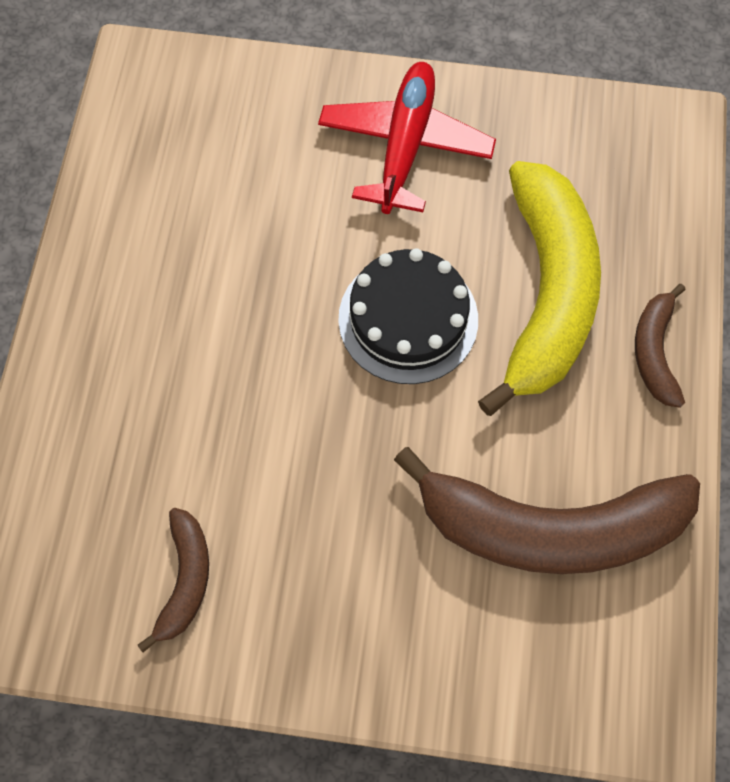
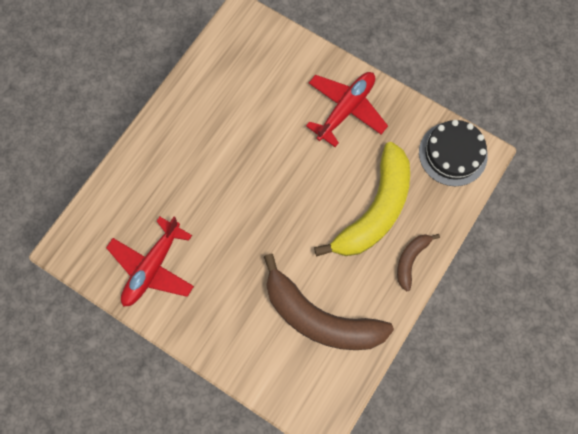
camera: 25 degrees right, 5 degrees up
(185, 579) = (152, 267): brown banana -> red plane
(408, 319) = (305, 194): black cake -> black cake (453, 153)

